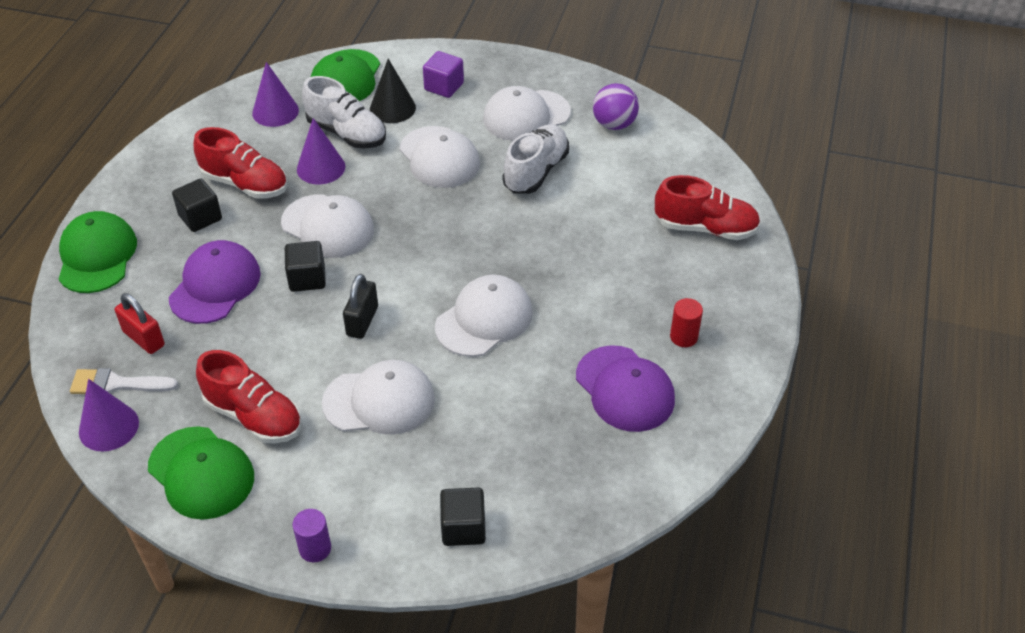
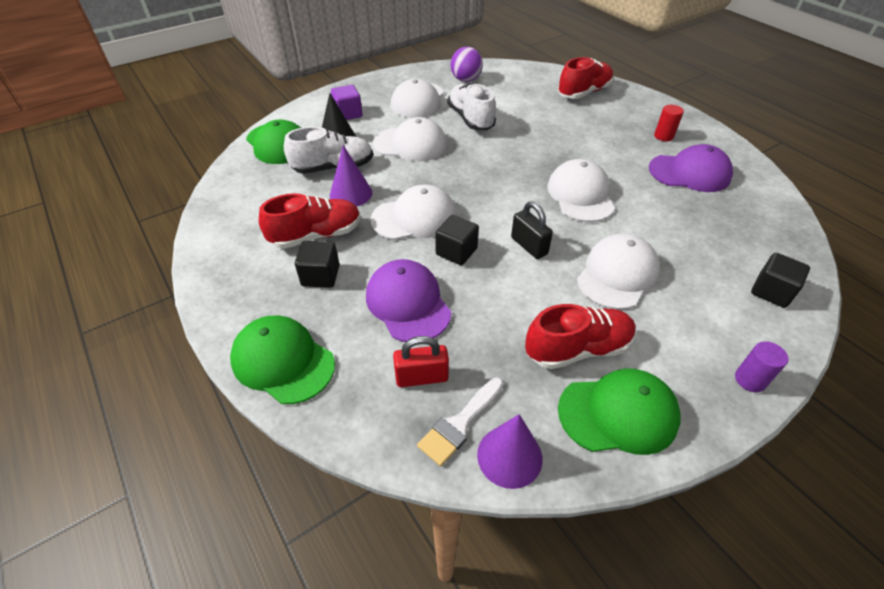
camera: 50 degrees left, 0 degrees up
(275, 111) = (262, 186): purple cone -> none

